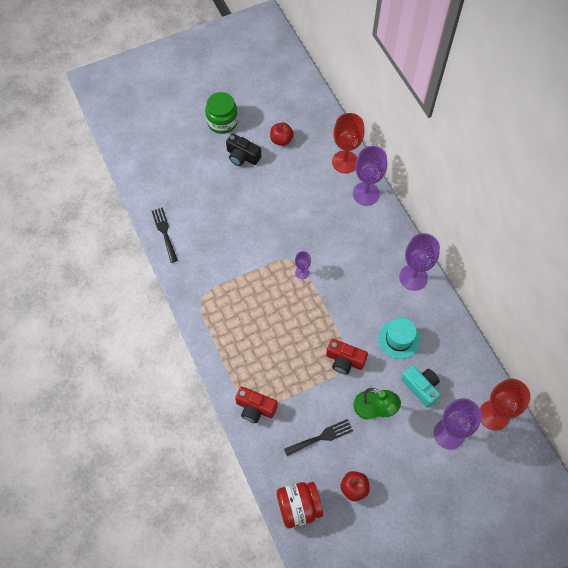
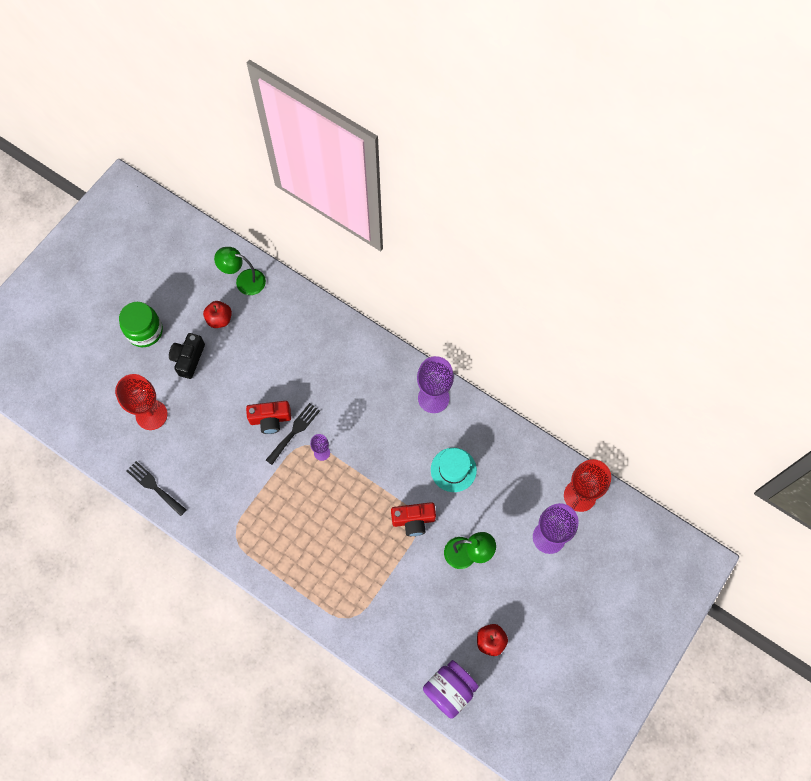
camera: 30 degrees left, 5 degrees up
(242, 156) = (188, 359): black camera -> black camera turned 105 degrees clockwise
(255, 408) = (354, 618): red camera -> red camera (270, 419)
(298, 507) = (449, 690): red jar -> purple jar
(315, 122) = (244, 281): none -> green lamp
(321, 437) = (433, 609): black fork -> black fork (294, 431)
(345, 162) = (299, 310): red goblet -> red goblet (151, 415)
(366, 193) = (339, 334): purple goblet -> none
(421, 387) = (499, 506): turquoise camera -> none

